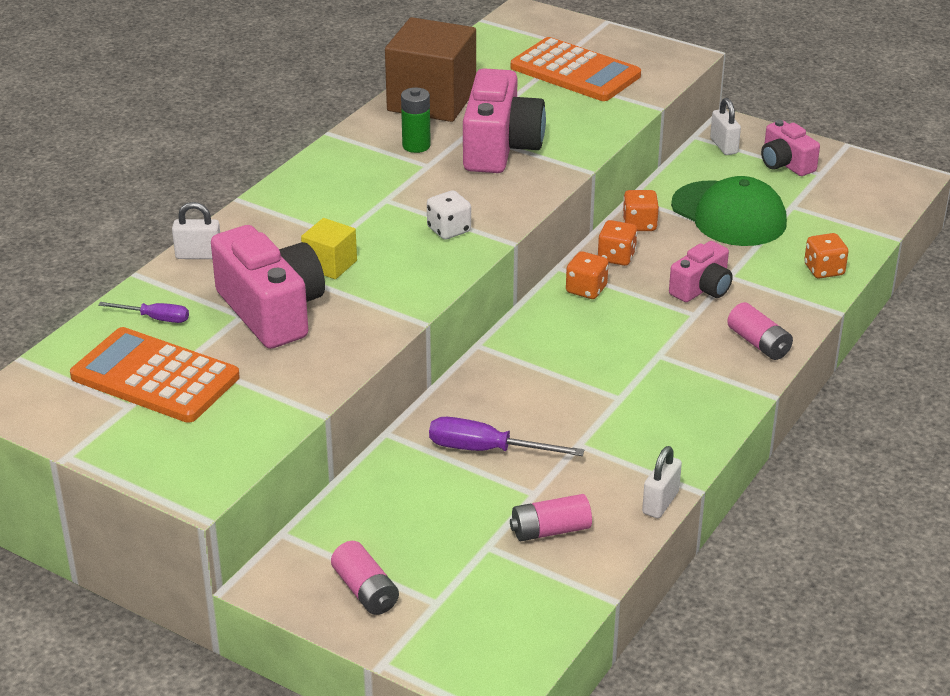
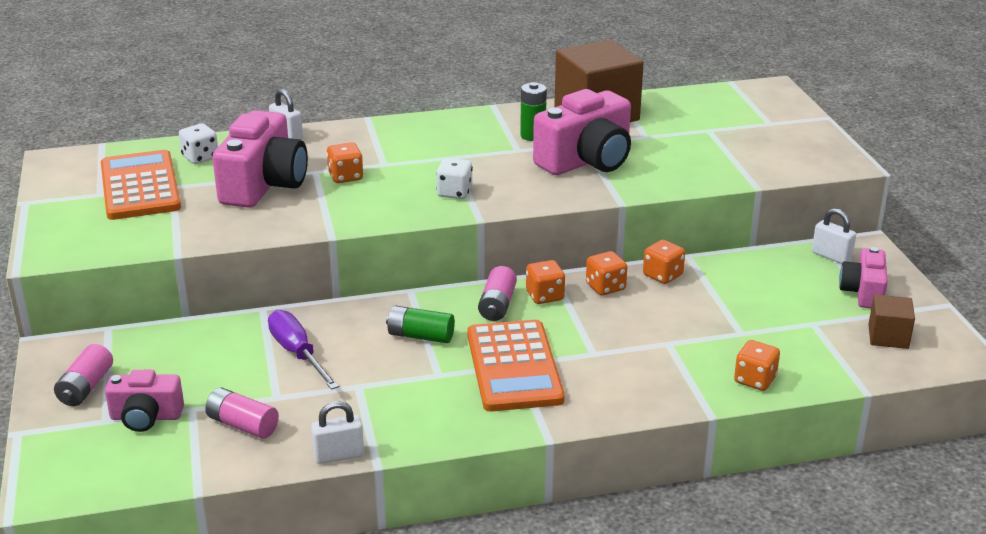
camera: 45 degrees right, 5 degrees down
(155, 318) = (200, 157): purple screwdriver -> white dice
(330, 264) = (345, 177): yellow cube -> orange dice
(553, 377) = (420, 336): none -> green battery
(575, 72) = (736, 138): orange calculator -> orange calculator (513, 367)
(702, 289) = (630, 340): pink camera -> pink camera (146, 417)
(723, 146) = (831, 256): white padlock -> white padlock turned 75 degrees counterclockwise
(728, 214) = (747, 303): green cap -> none
(758, 343) = (604, 399): pink battery -> pink battery (497, 305)
(849, 189) = (888, 336): none -> brown cube

